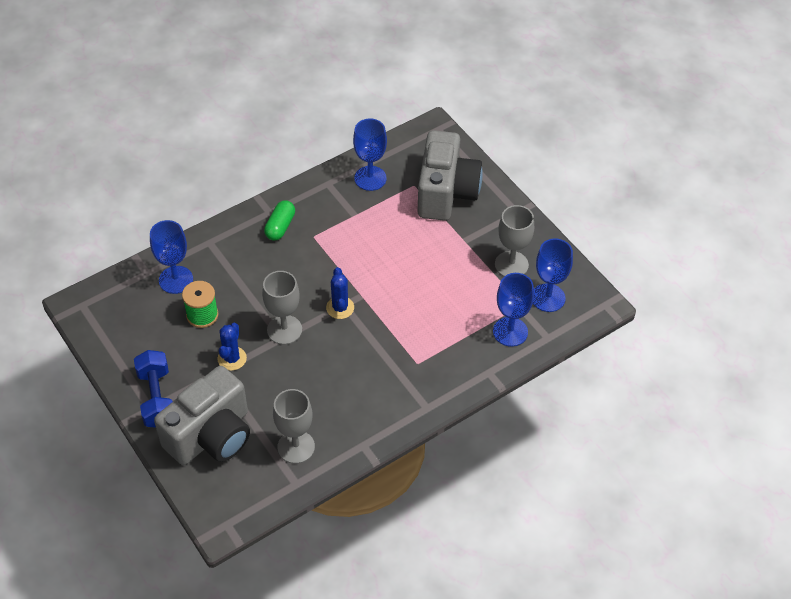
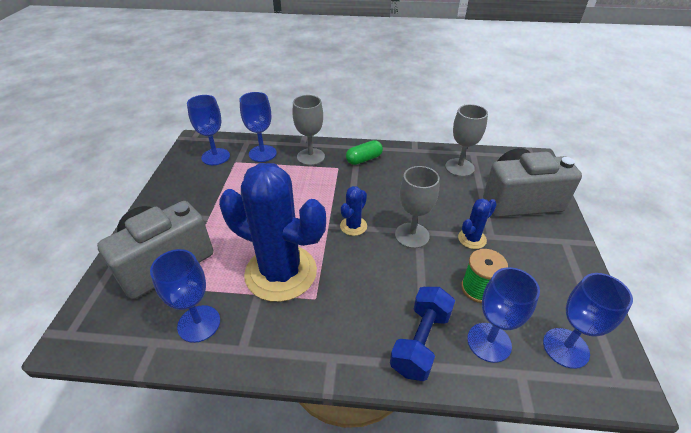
camera: 140 degrees left, 10 degrees down
(122, 307) = (565, 348): none -> blue goblet
(157, 398) = (555, 244): blue dumbbell -> blue dumbbell (420, 342)
(280, 226) = (336, 331): green capsule -> green capsule (364, 159)
(355, 237) = (281, 272): none -> blue cactus
(511, 264) = (205, 184): grey goblet -> grey goblet (310, 157)

